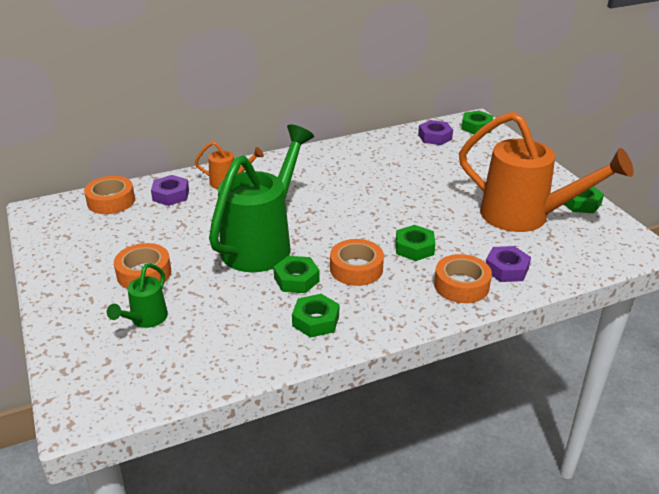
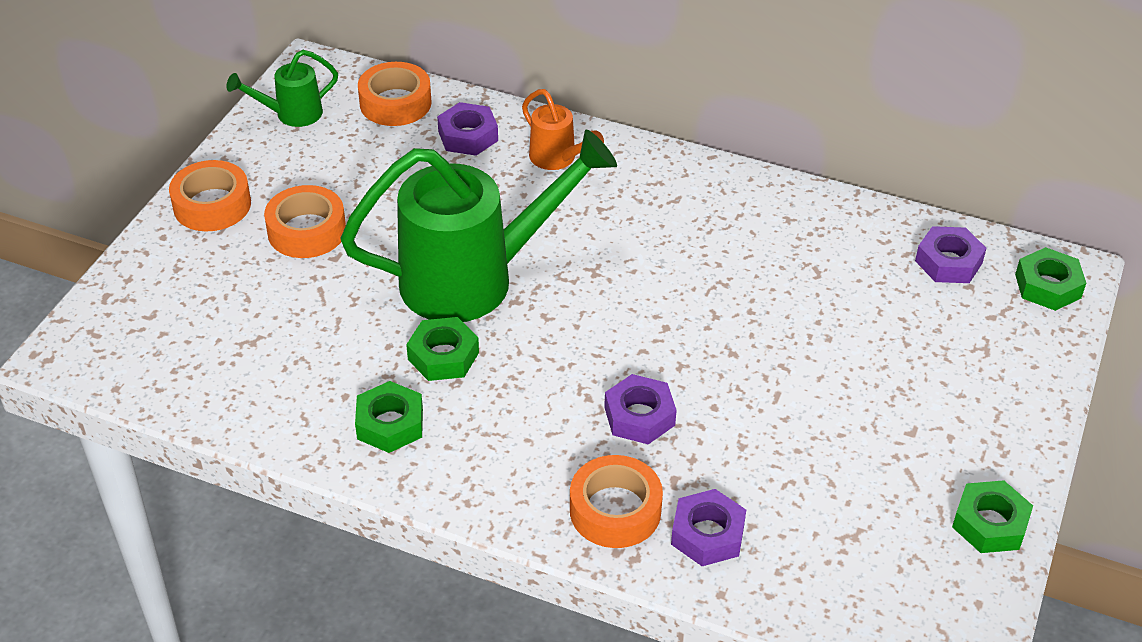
camera: 45 degrees right, 10 degrees up
(145, 320) = (237, 292): green watering can -> green watering can (291, 114)
(356, 269) = (527, 392): orange tape -> orange tape (212, 205)
(414, 248) = (639, 416): green nut -> purple nut
(526, 217) = (866, 483): orange watering can -> none

